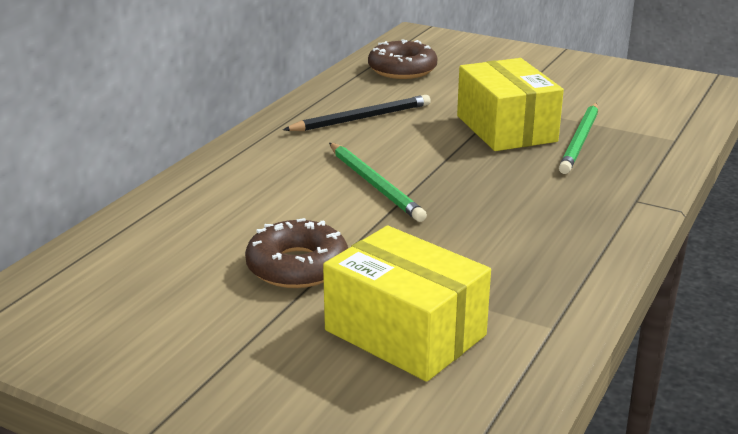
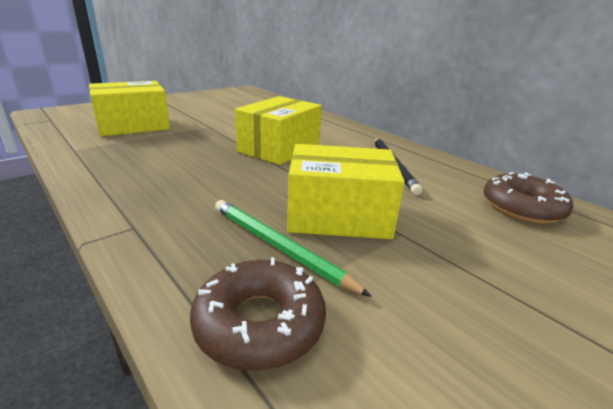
camera: 110 degrees right, 0 degrees up
(297, 266) = (216, 121): brown donut -> brown donut (259, 323)
(375, 185) = (279, 148): green pencil -> yellow box

